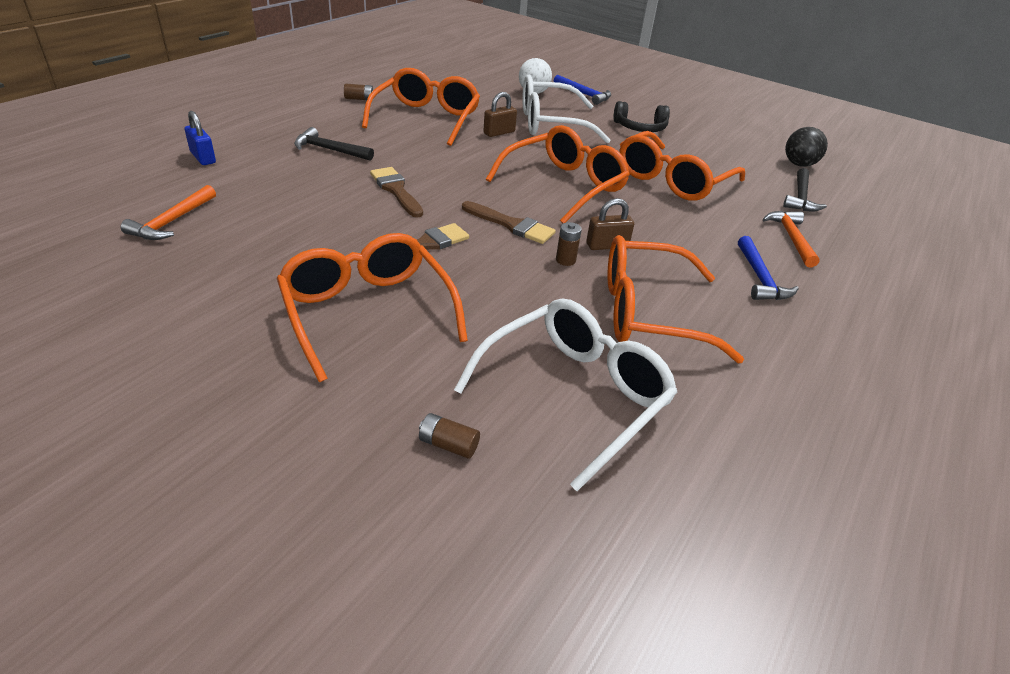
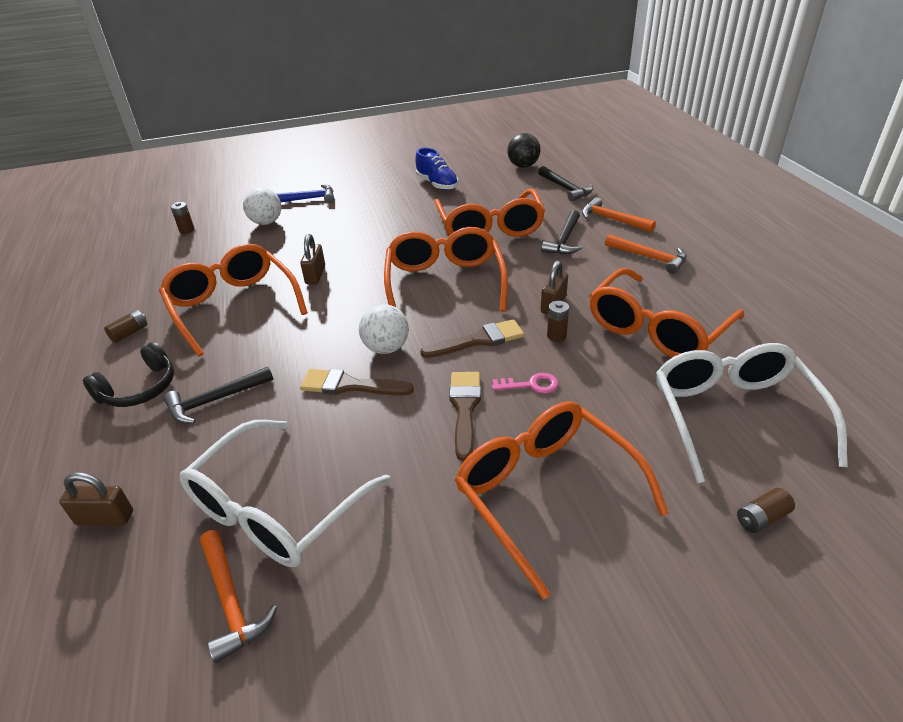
camera: 45 degrees left, 0 degrees up
(203, 157) = (105, 518): blue padlock -> brown padlock
(368, 313) = (546, 494): orange glasses -> orange glasses turned 45 degrees clockwise
(453, 189) = (386, 348): none -> white ball
(483, 72) = (187, 230): none -> brown battery
(486, 267) = (531, 385): none -> pink key
(551, 124) = (334, 240): white glasses -> white glasses (277, 508)
(640, 128) = (395, 201): black headphones -> black headphones (139, 389)
(695, 136) = (437, 184): none -> blue shoe
(713, 222) = (564, 240): none -> black hammer
(760, 278) = (649, 257): blue hammer -> orange hammer

